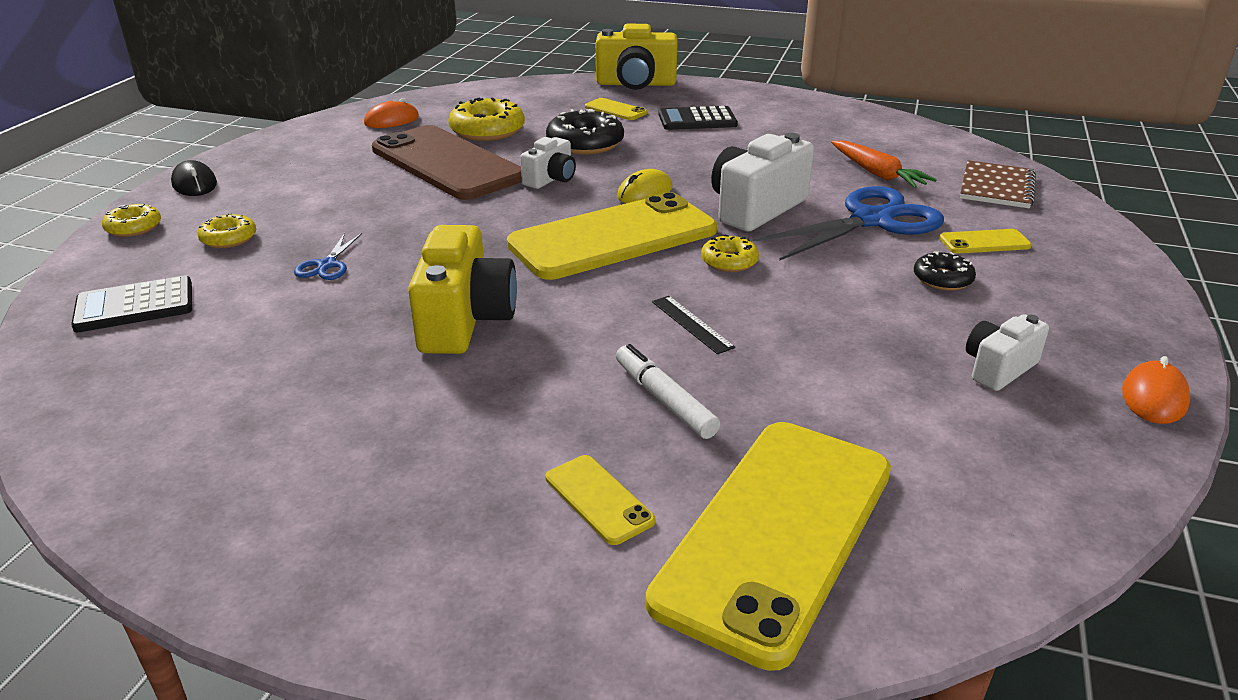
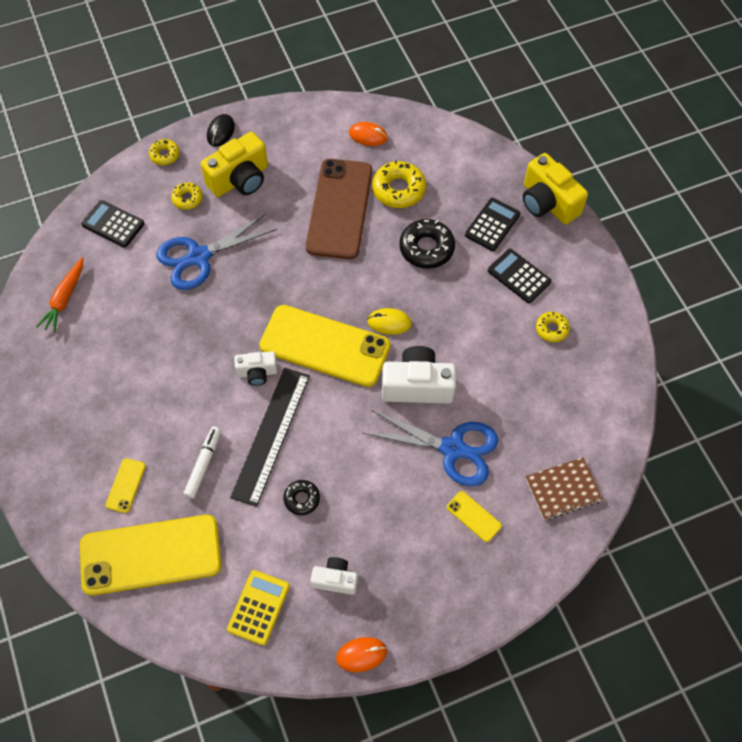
camera: 50 degrees right, 30 degrees up
(327, 265) = (199, 257): blue scissors -> blue scissors, size x2.20
(465, 320) = (201, 348): yellow camera -> yellow camera (240, 179)
(551, 179) = (365, 269): white camera -> white camera (257, 373)
(615, 110) = (492, 225): yellow phone -> black calculator
(692, 324) = (271, 435): black ruler -> black ruler, size x2.36
(729, 261) = (344, 412): yellow donut -> yellow donut (551, 329)
(877, 174) = (524, 418): orange carrot -> orange carrot (64, 299)
(942, 279) = (409, 516): black donut -> black donut (302, 499)
(994, 457) = (258, 607): none -> yellow calculator

